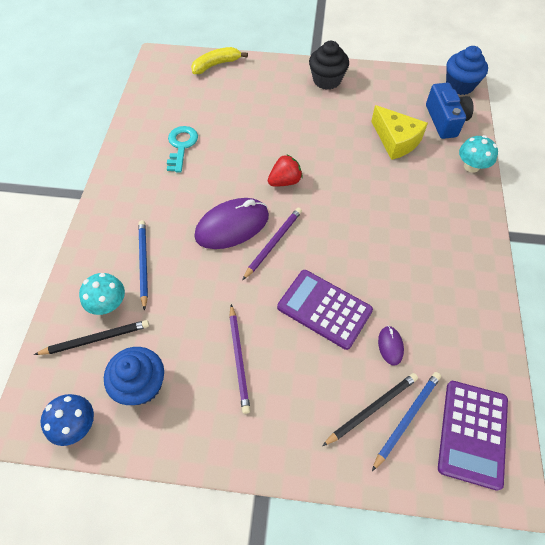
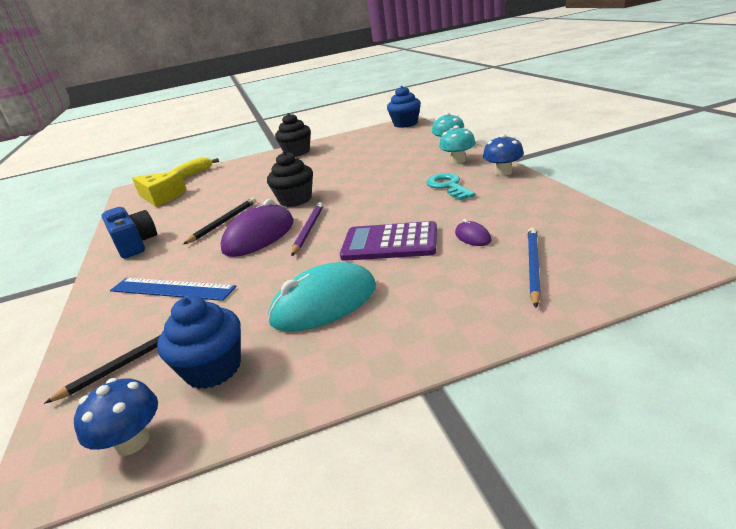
camera: 20 degrees left, 30 degrees down
(108, 304) = (139, 329): turquoise mushroom -> turquoise mushroom (458, 160)
(143, 263) = (171, 289): blue pencil -> blue ruler
(181, 146) = (179, 217): turquoise key -> turquoise key (448, 186)
(239, 359) = (324, 303): purple pencil -> turquoise mouse
(285, 181) = (295, 200): red strawberry -> black cupcake
(372, 408) = (493, 275): black pencil -> black pencil (223, 222)
(396, 140) = (378, 155): yellow cheese -> yellow cheese (162, 197)
(445, 120) = (409, 137): blue camera -> blue camera (134, 244)
(472, 433) = (602, 249): purple calculator -> none
(483, 257) = (503, 172): none -> blue mushroom

